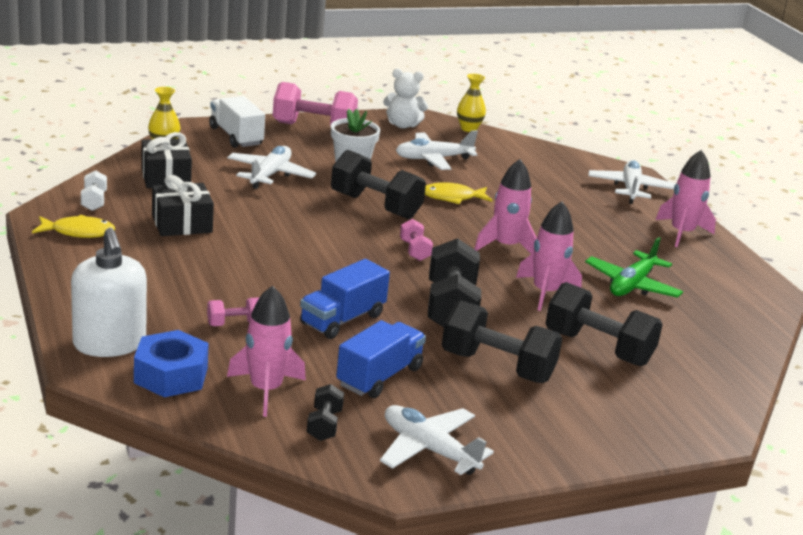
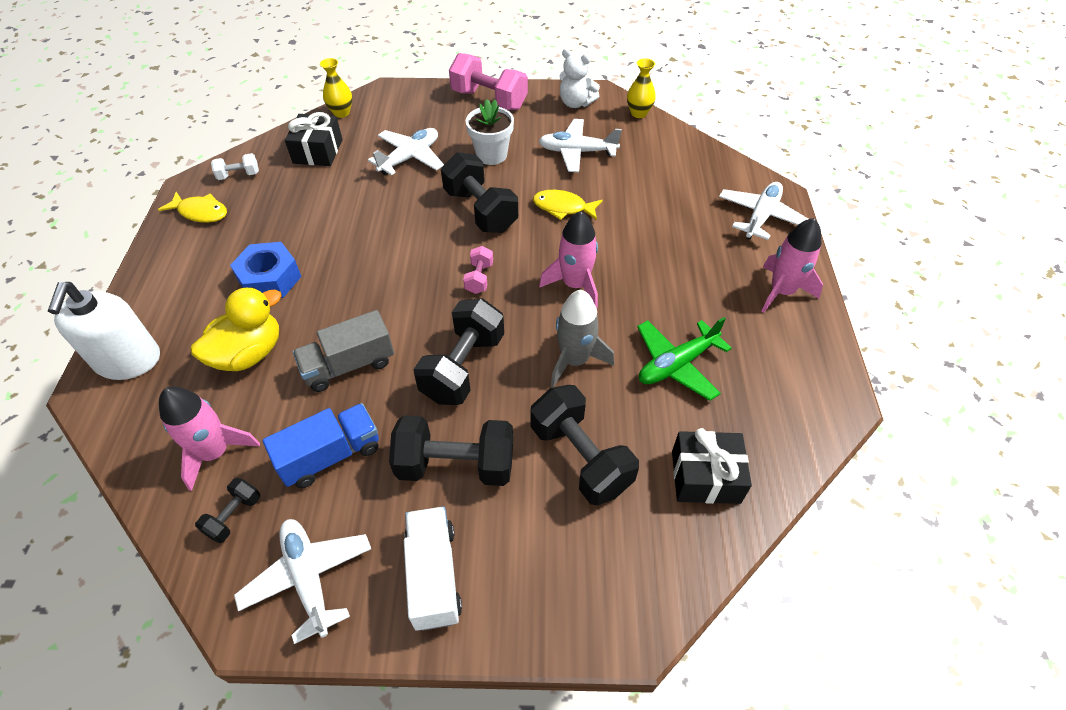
camera: 25 degrees right, 25 degrees up
(94, 201) = (239, 175): white dumbbell -> white dumbbell turned 60 degrees clockwise
(171, 375) = (149, 414): blue nut -> blue nut (270, 279)
(182, 224) = (292, 213): black gift -> black gift (705, 476)
(234, 324) = (249, 354): pink dumbbell -> yellow duck
(236, 136) = (412, 105): white truck -> white truck (434, 575)
(342, 319) = (349, 365): blue truck -> grey truck
(497, 366) = (456, 465): black dumbbell -> black dumbbell turned 45 degrees counterclockwise
(545, 292) = (575, 360): pink rocket -> grey rocket

